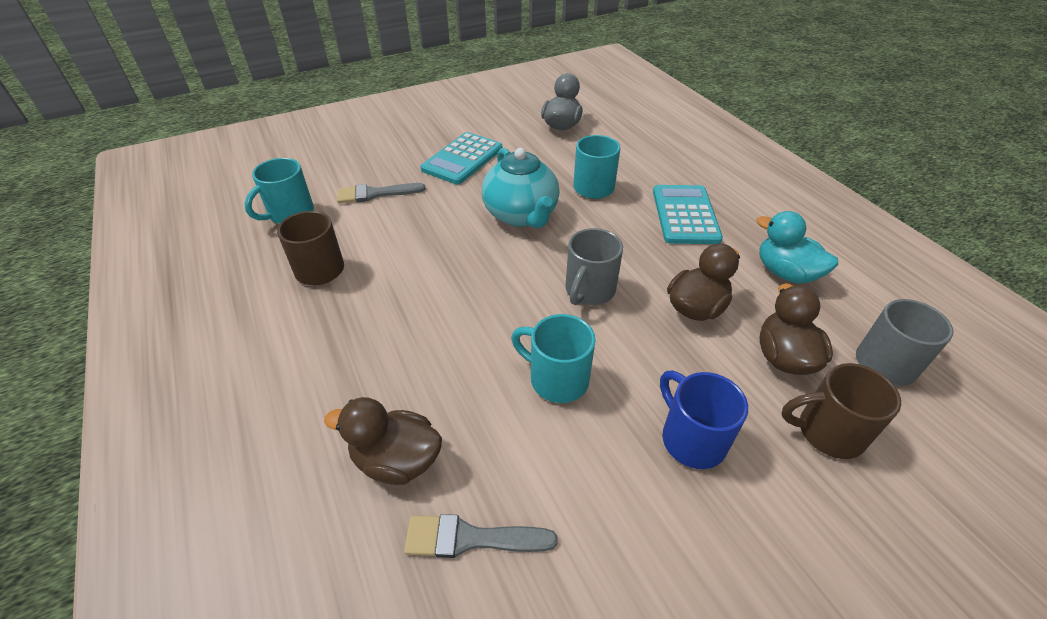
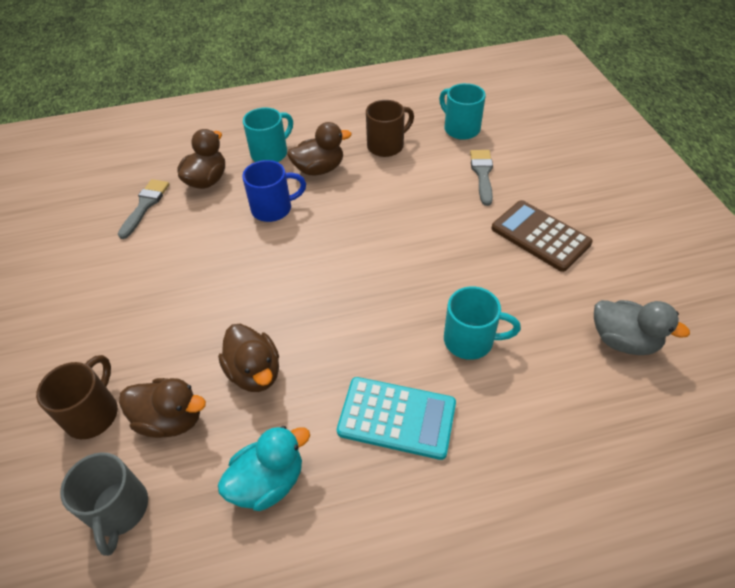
camera: 105 degrees right, 5 degrees up
(367, 325) = (319, 169): none -> brown duck
(462, 159) = (540, 236): turquoise calculator -> brown calculator
(521, 215) = (429, 269): turquoise teapot -> none
(557, 379) = (226, 259): turquoise mug -> turquoise mug (270, 153)
(589, 290) = (307, 298): grey mug -> none
(691, 439) = (140, 321): blue mug -> blue mug (273, 209)

